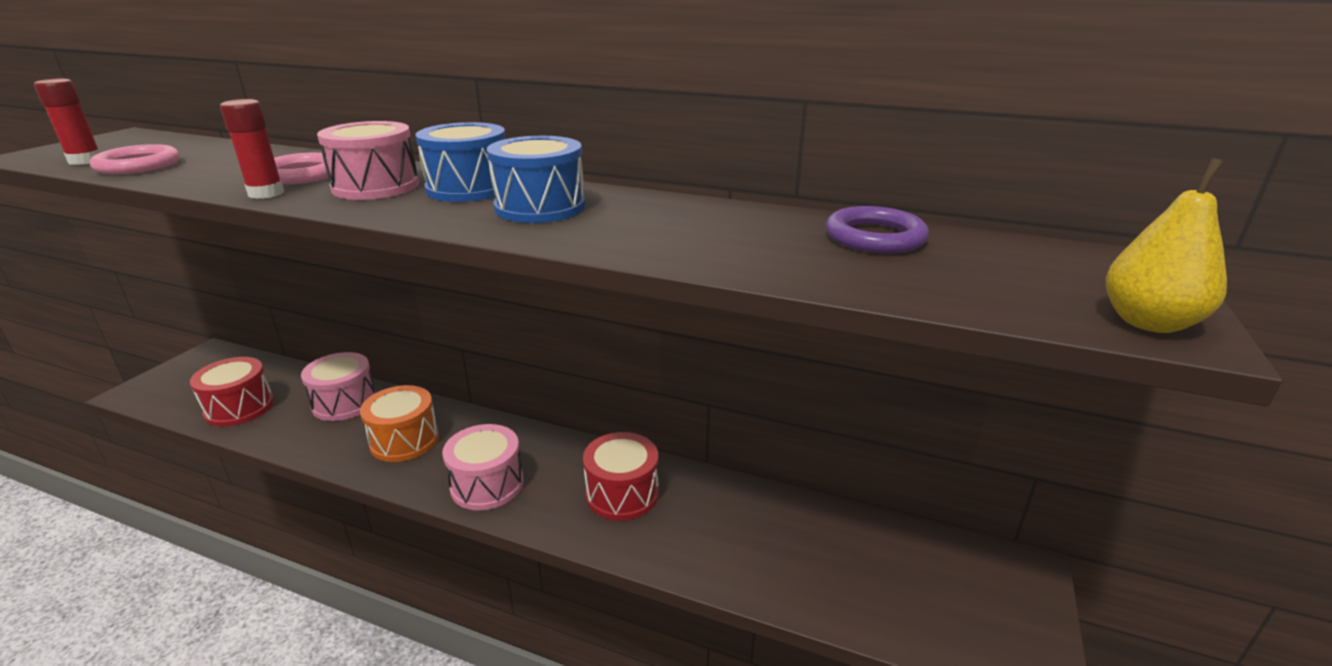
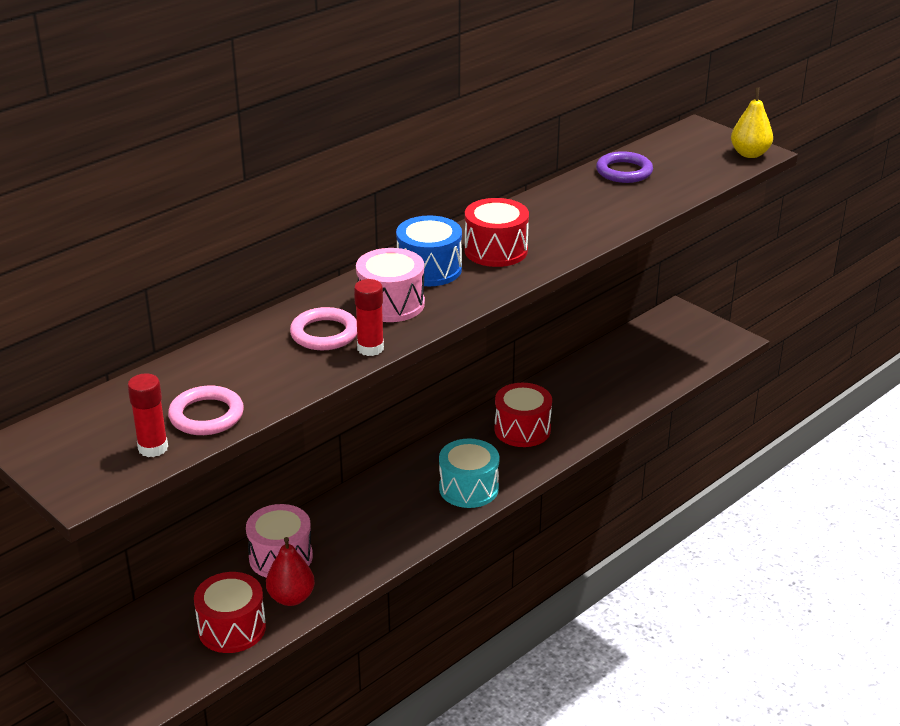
camera: 65 degrees left, 5 degrees up
(282, 425) = (291, 598): none -> red pear
(404, 440) = (375, 525): orange drum -> none
(487, 484) = (468, 488): pink drum -> turquoise drum
(540, 207) = (496, 250): blue drum -> red drum

